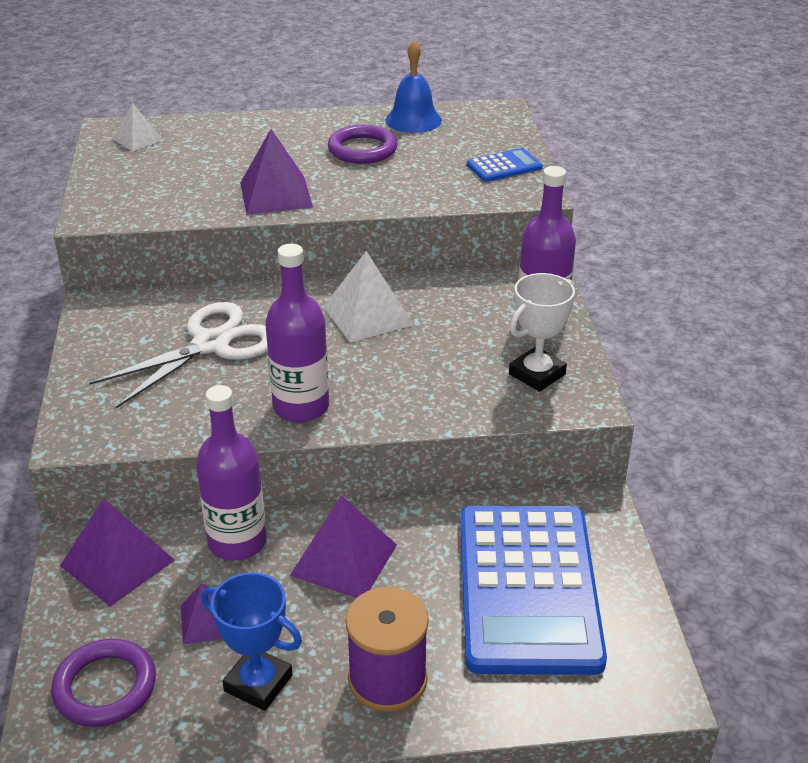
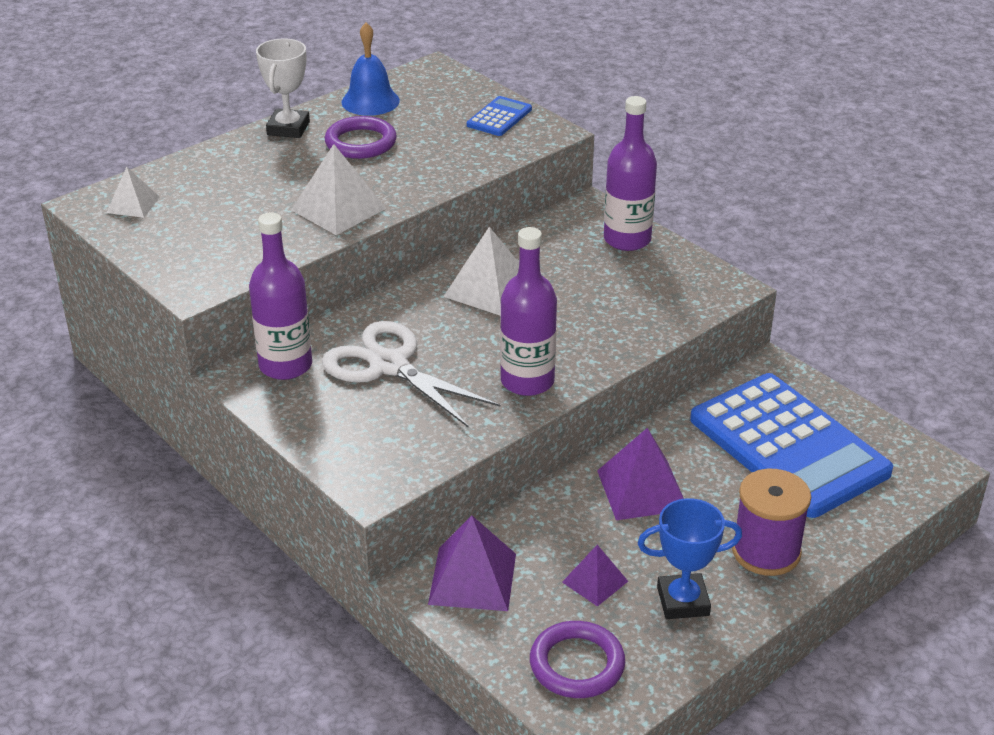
camera: 35 degrees left, 0 degrees up
(211, 345) = (389, 365): white scissors -> white scissors turned 60 degrees counterclockwise
(237, 542) = (548, 517): purple bottle -> purple bottle (285, 365)
(276, 195) = (338, 209): purple pyramid -> white pyramid
(537, 374) = (671, 281): white trophy -> white trophy (288, 128)

